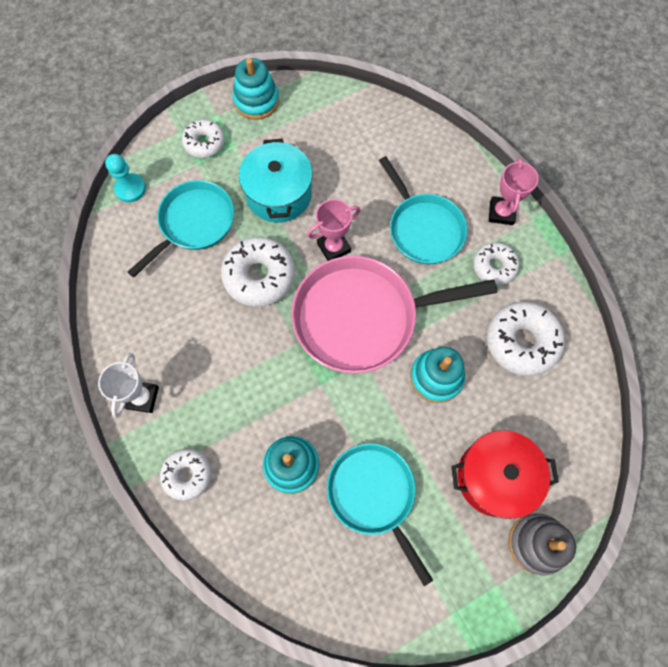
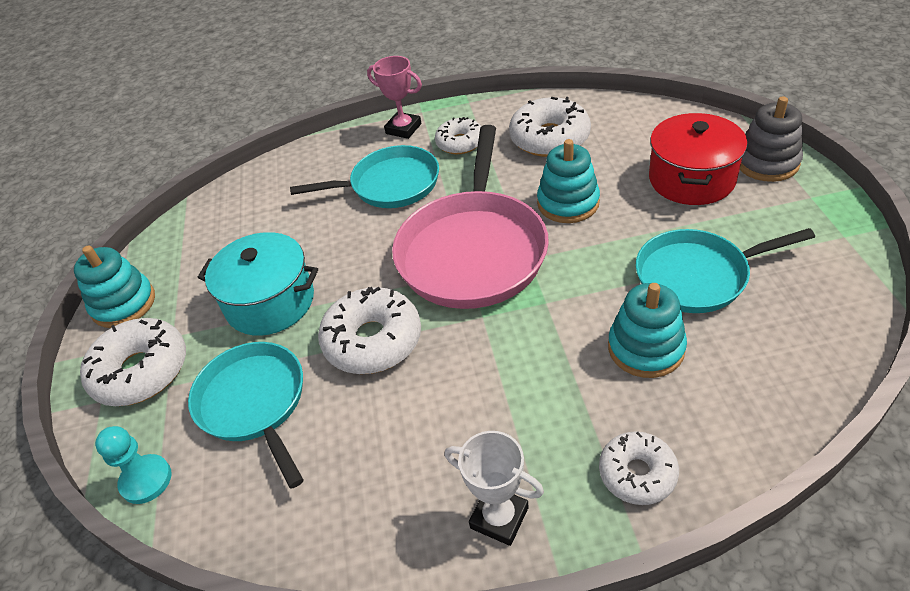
camera: 65 degrees left, 25 degrees down
(204, 143) = (141, 371): white donut -> white donut, size x1.60
(333, 247) = (372, 261): pink trophy -> none

